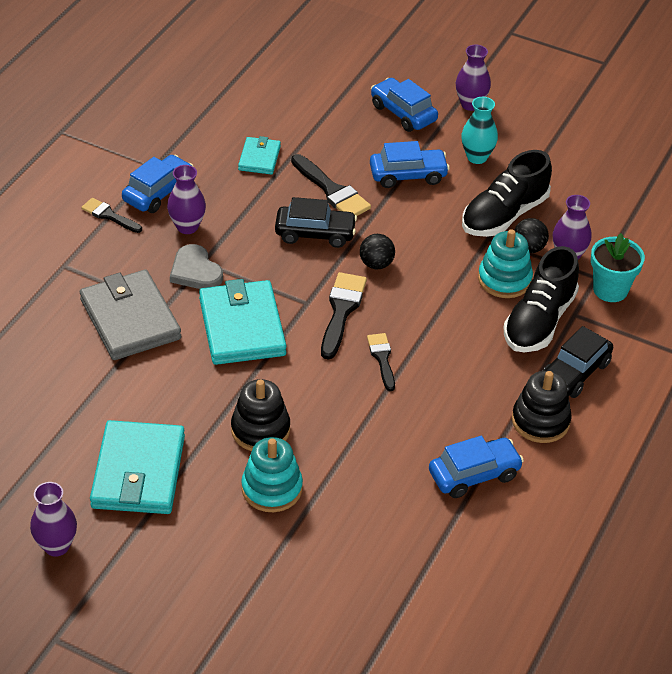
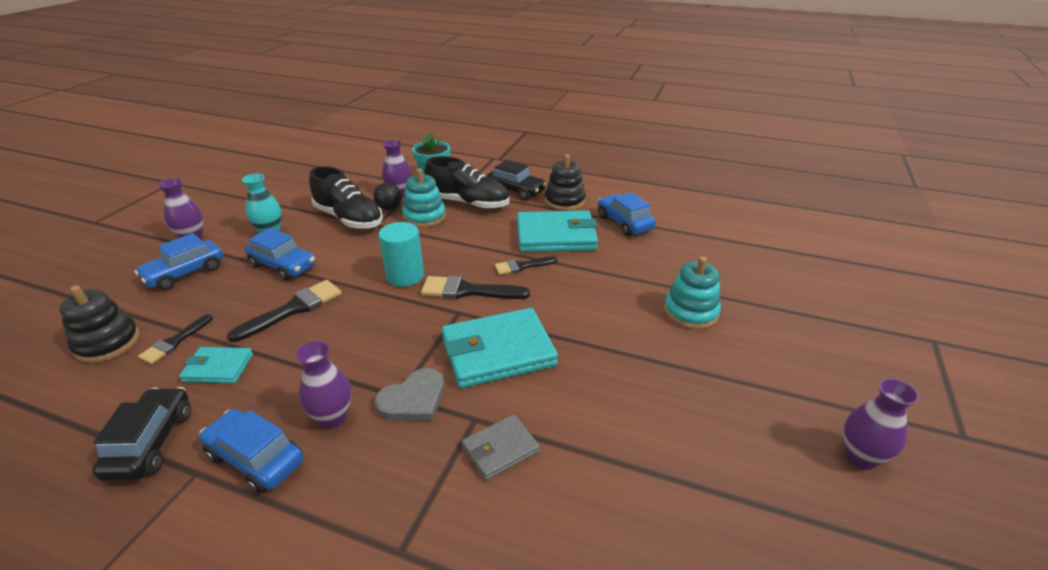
camera: 95 degrees left, 10 degrees down
(109, 216) = (294, 510): black brush -> black brush (174, 342)
(130, 319) = (500, 449): grey wallet -> grey wallet, size x0.53
(138, 472) = (723, 404): turquoise wallet -> turquoise wallet (556, 236)
(260, 430) = (628, 325): black stacking toy -> black stacking toy (107, 343)
(315, 233) = (358, 315): black car -> black car (151, 443)
(376, 264) = (405, 276): black ball -> turquoise cylinder
(408, 175) = (283, 266): blue car -> blue car turned 135 degrees clockwise

